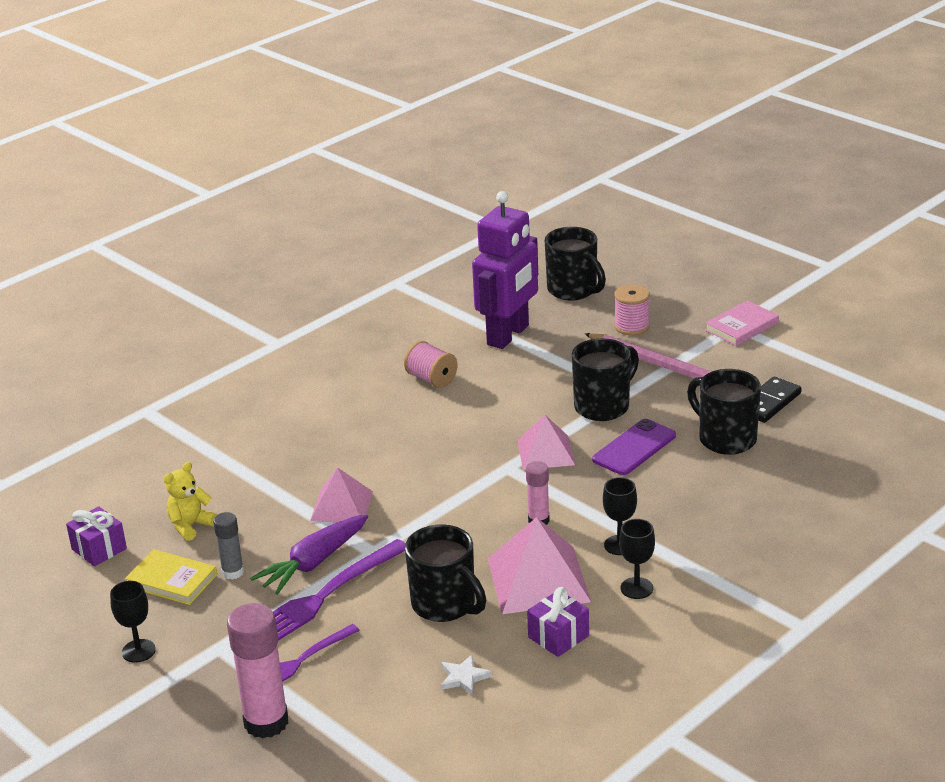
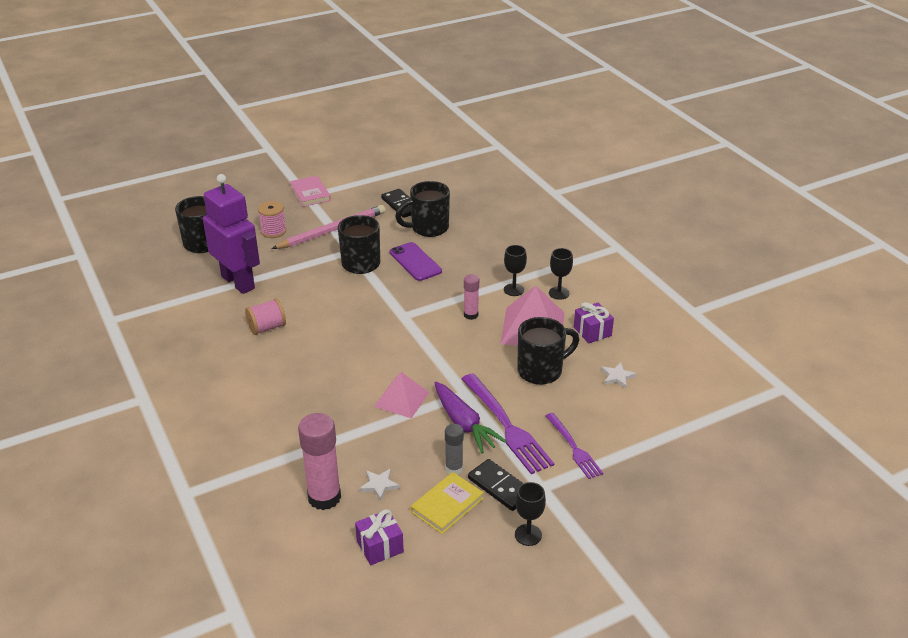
camera: 75 degrees left, 5 degrees up
(190, 526) = (379, 485): yellow teddy bear -> white star
(211, 614) = (500, 487): none -> black domino
(266, 722) = (633, 474): pink glue stick -> pink glue stick (324, 497)
(546, 452) = (396, 296): pink pyramid -> none

